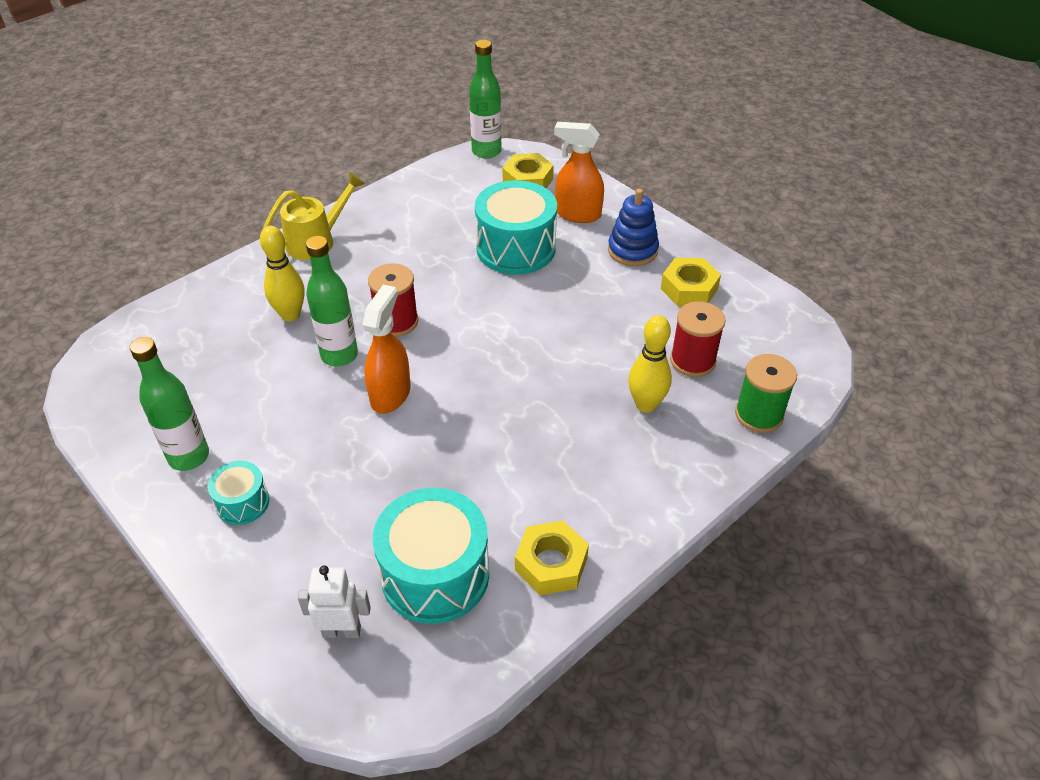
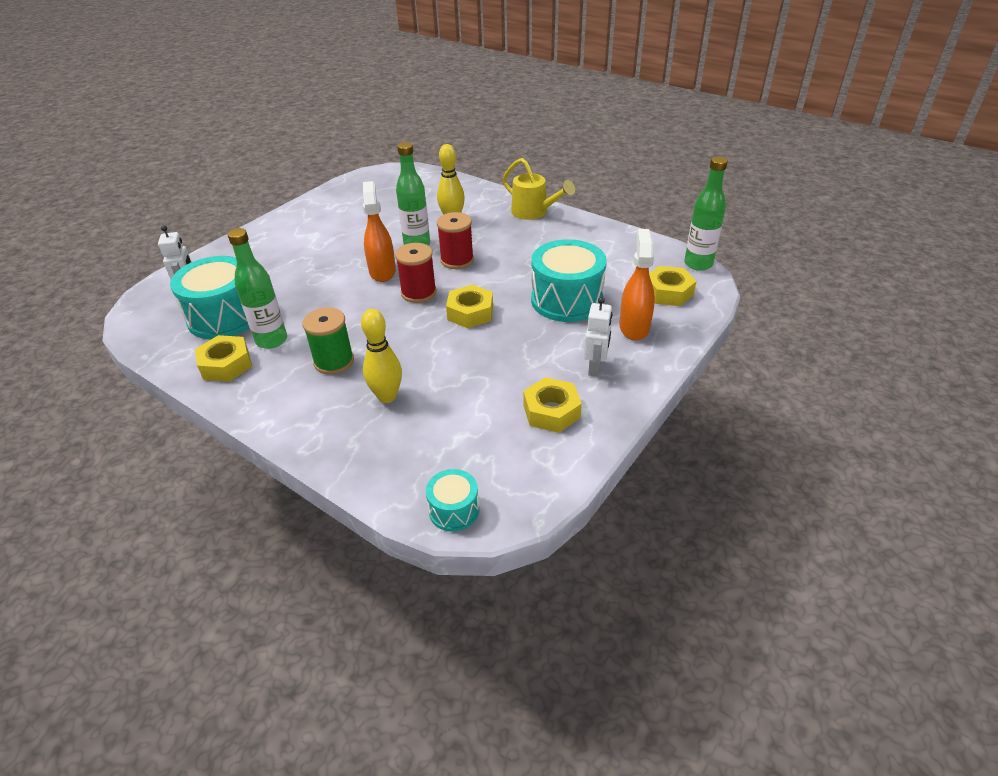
camera: 80 degrees right, 5 degrees down
(189, 456) = (323, 215): green bottle -> green bottle (271, 340)
(242, 503) = (287, 239): turquoise drum -> turquoise drum (454, 510)
(390, 394) = (382, 271): orange spray bottle -> orange spray bottle turned 105 degrees counterclockwise
(513, 323) = (470, 313): none -> yellow nut
(632, 250) = (595, 368): blue stacking toy -> white robot
(692, 361) = (448, 421): red spool -> red spool (418, 293)
(759, 415) = (382, 473): green spool -> green spool (334, 361)

